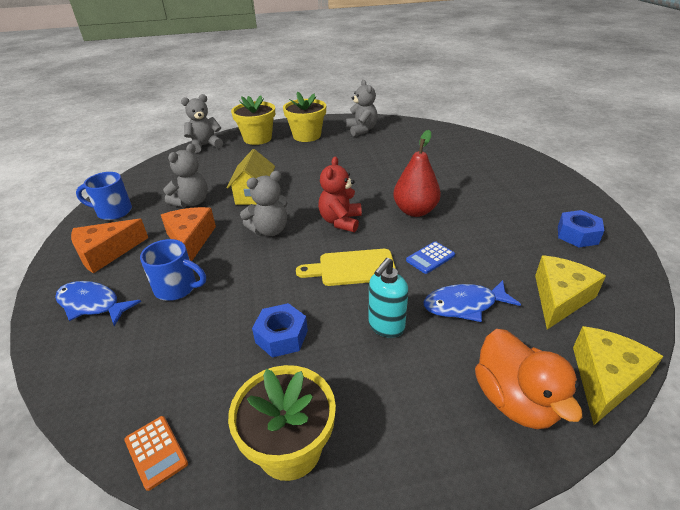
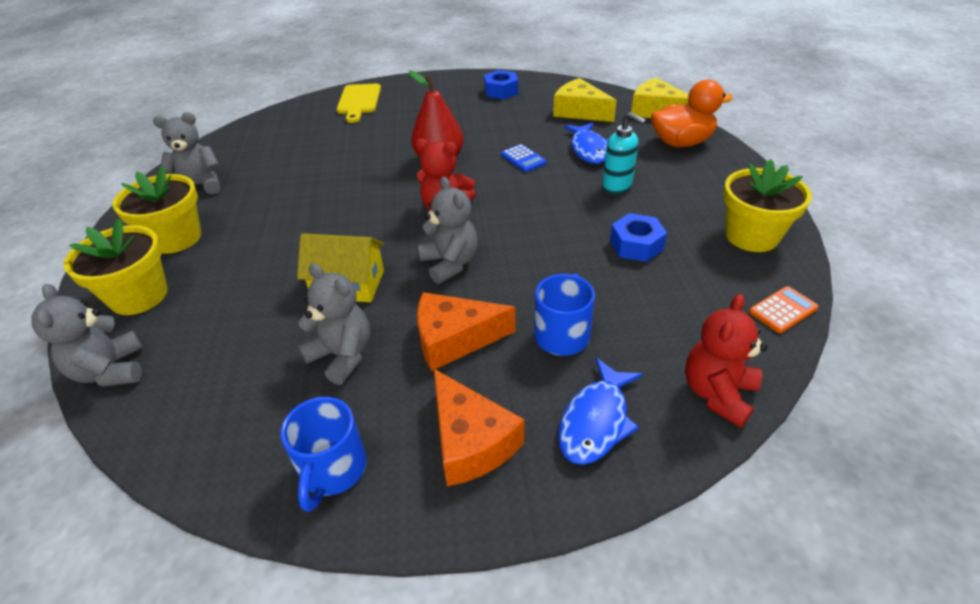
camera: 85 degrees left, 5 degrees up
(80, 376) = (717, 393): none -> red teddy bear
(352, 268) = (534, 202): yellow cutting board -> yellow cutting board (359, 101)

